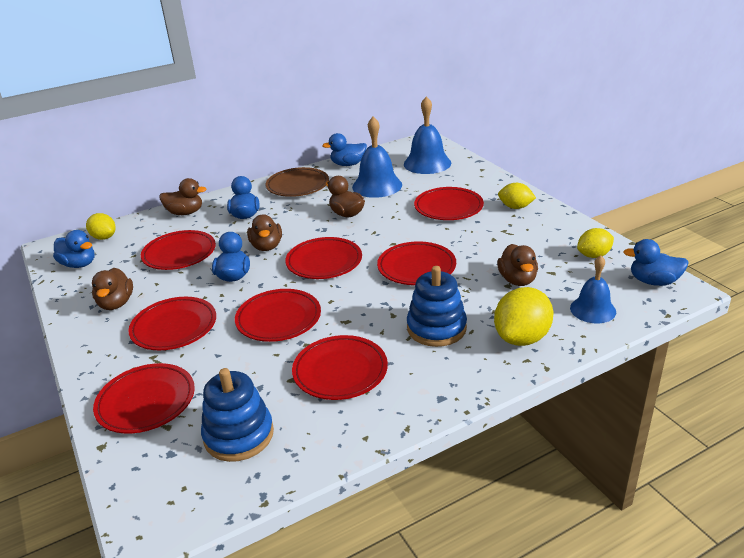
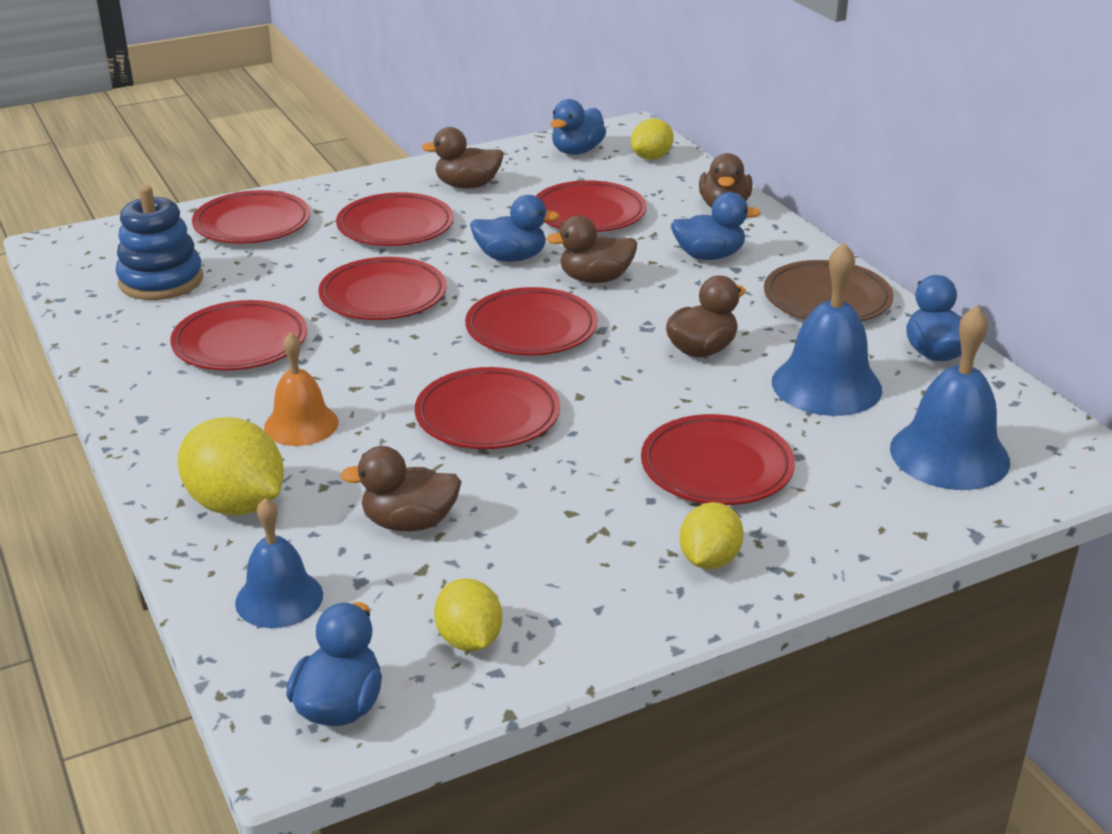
camera: 90 degrees right, 0 degrees up
(436, 328) = (301, 424): blue stacking toy -> orange bell

